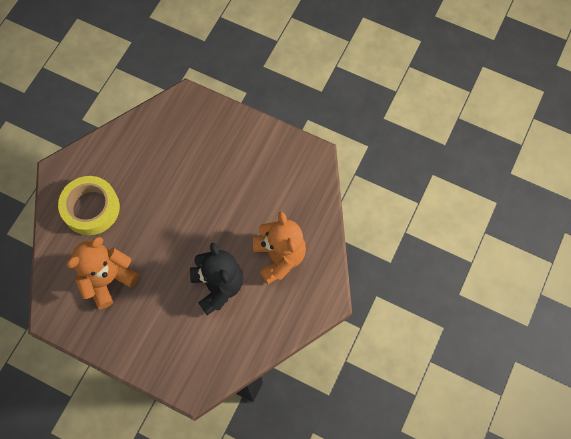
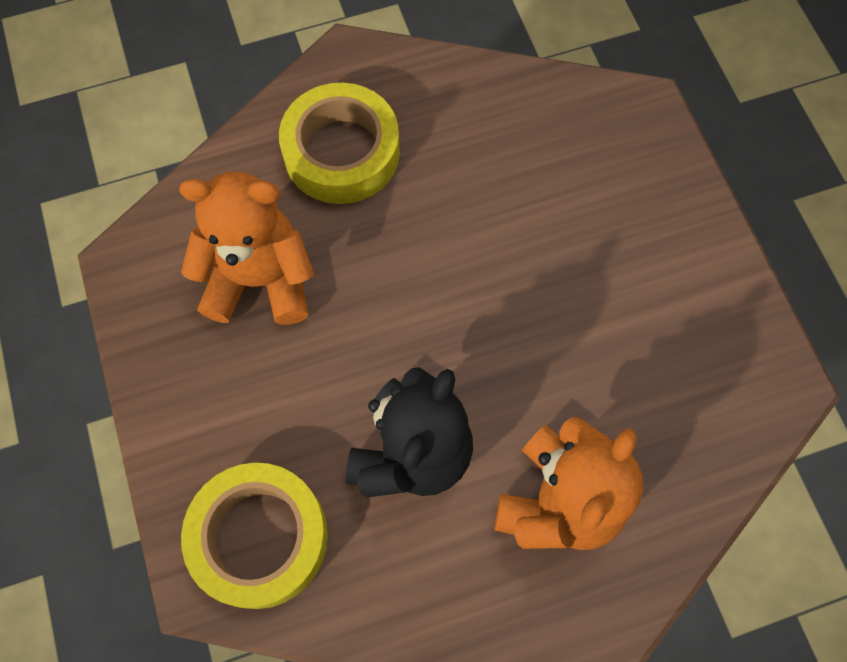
camera: 45 degrees right, 0 degrees up
(195, 359) = (260, 538): none -> yellow tape

